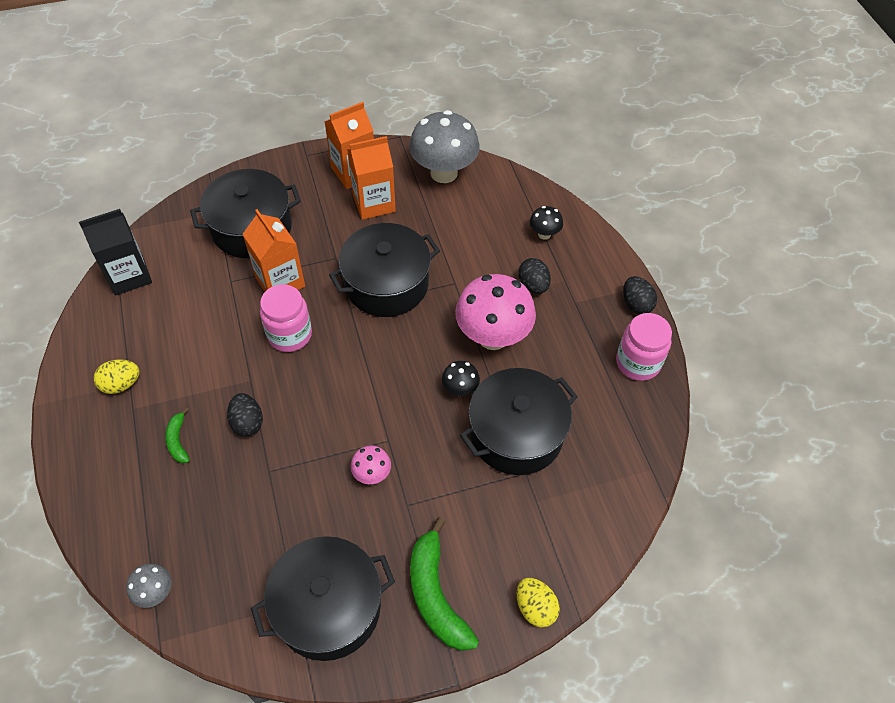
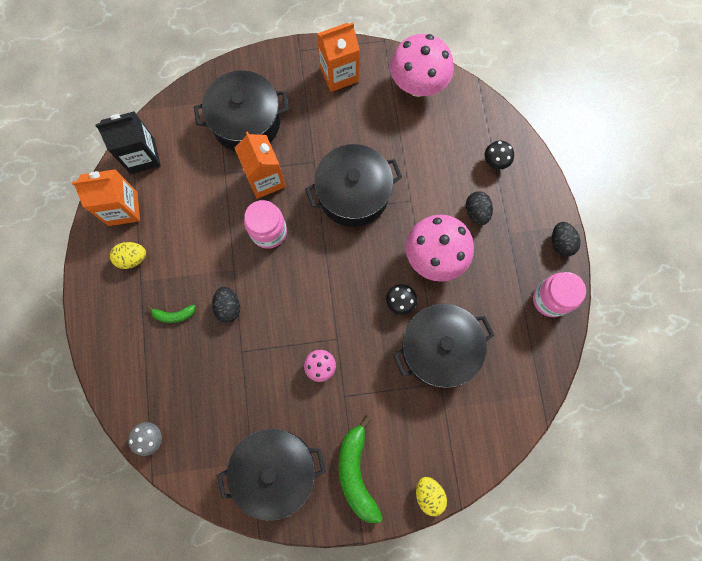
camera: 10 degrees right, 20 degrees up
(178, 440) = (174, 315): green banana -> green banana turned 90 degrees counterclockwise
(374, 203) = (352, 110): orange carton -> orange carton (123, 208)
(444, 173) = (418, 85): grey mushroom -> pink mushroom

